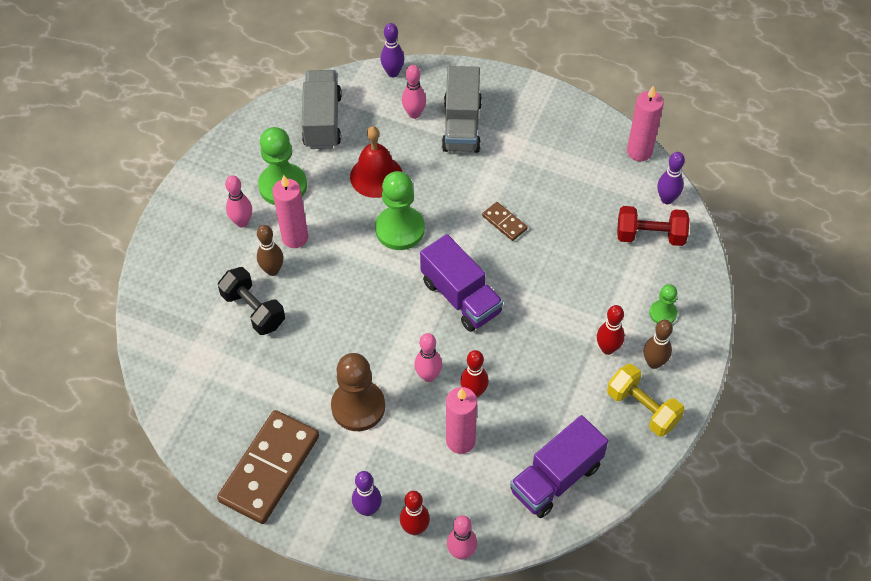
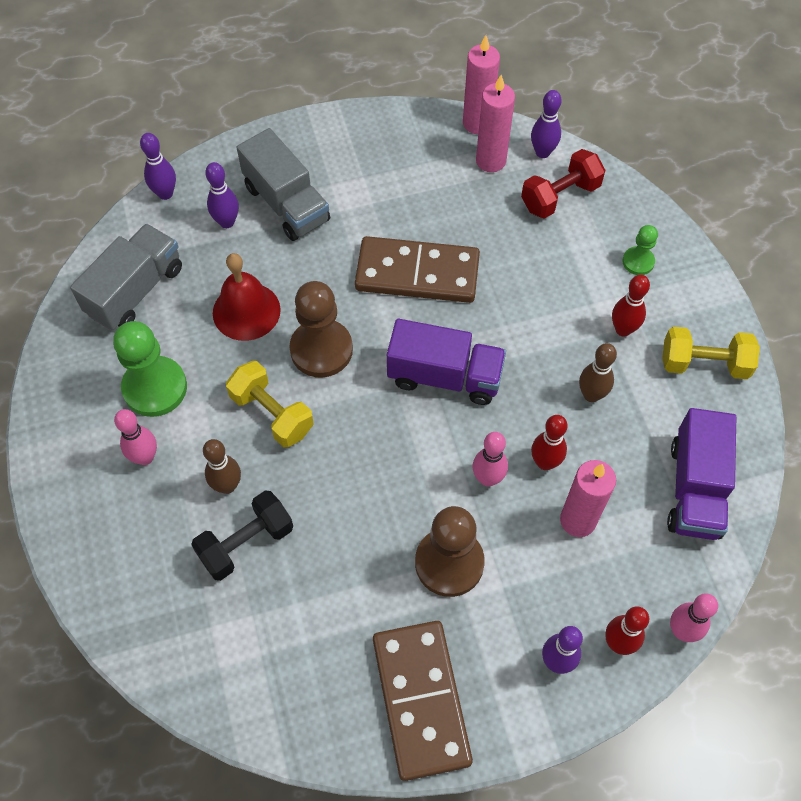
camera: 40 degrees left, 5 degrees up
(253, 310) = (246, 543): black dumbbell -> black dumbbell turned 45 degrees counterclockwise
(295, 238) = (219, 434): pink candle -> pink candle (490, 161)
(322, 121) = (135, 291): grey truck -> grey truck turned 75 degrees clockwise
(335, 247) = (272, 413): none -> yellow dumbbell
(400, 229) = (321, 350): green pawn -> brown pawn
(414, 114) = (227, 222): pink bowling pin -> purple bowling pin
(504, 222) = (417, 273): brown domino -> brown domino, size x2.22
(654, 363) = (673, 313): brown bowling pin -> brown bowling pin (591, 395)

